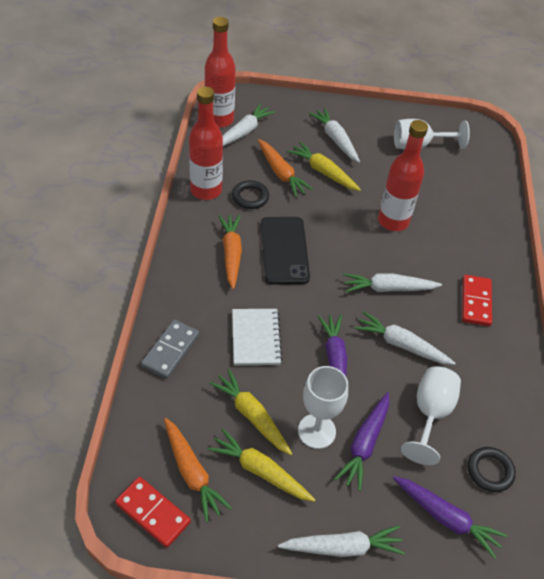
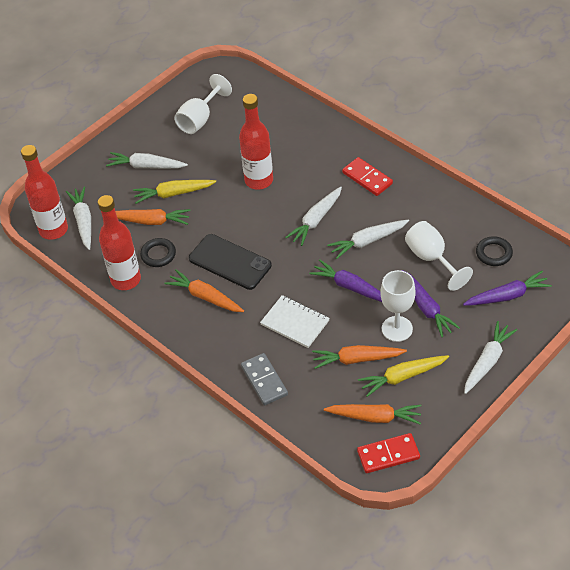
camera: 45 degrees left, 0 degrees up
(251, 416) = (357, 359): yellow carrot -> orange carrot

